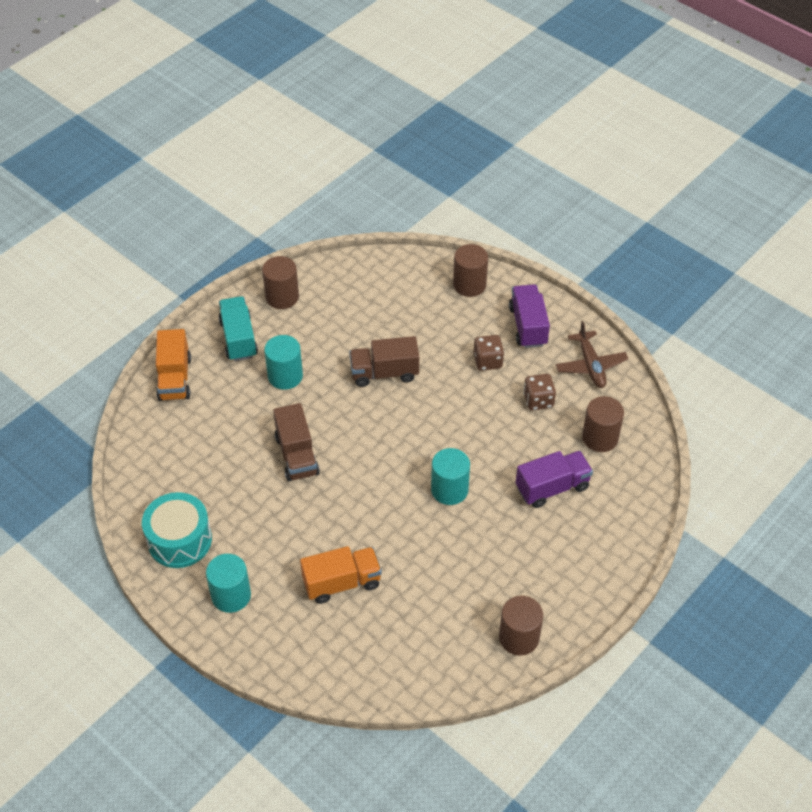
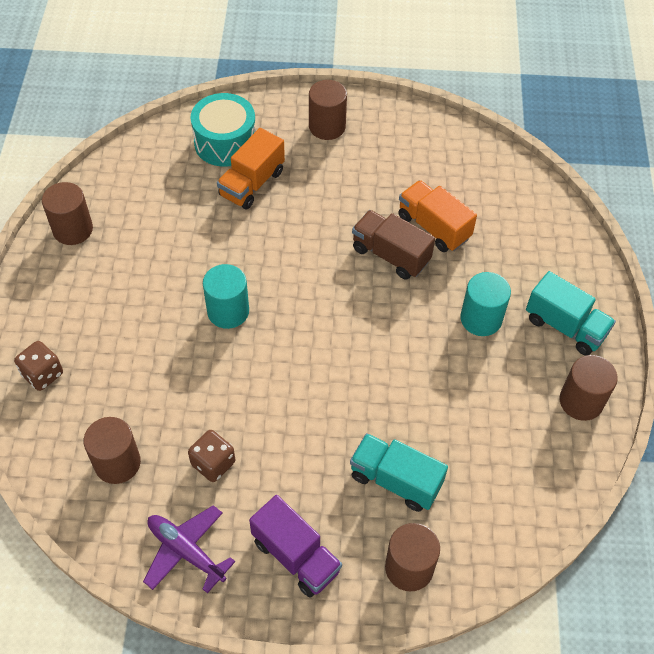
camera: 140 degrees right, 5 degrees up
(175, 378) = (570, 251): orange truck -> orange truck (433, 227)
(179, 540) = (407, 137): turquoise drum -> turquoise drum (225, 142)
(231, 595) = (327, 126): turquoise cylinder -> brown cylinder
(384, 373) = (394, 386): brown truck -> none
(435, 326) = (395, 480): none -> turquoise truck
(487, 361) = (303, 475): brown dice -> brown dice (42, 374)
(552, 487) = (132, 375): purple truck -> none
(590, 365) = (186, 551): brown plane -> purple plane

